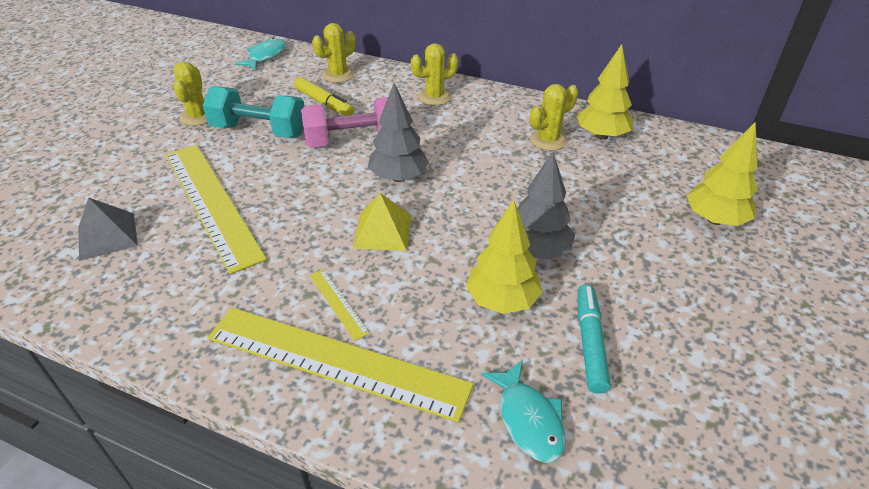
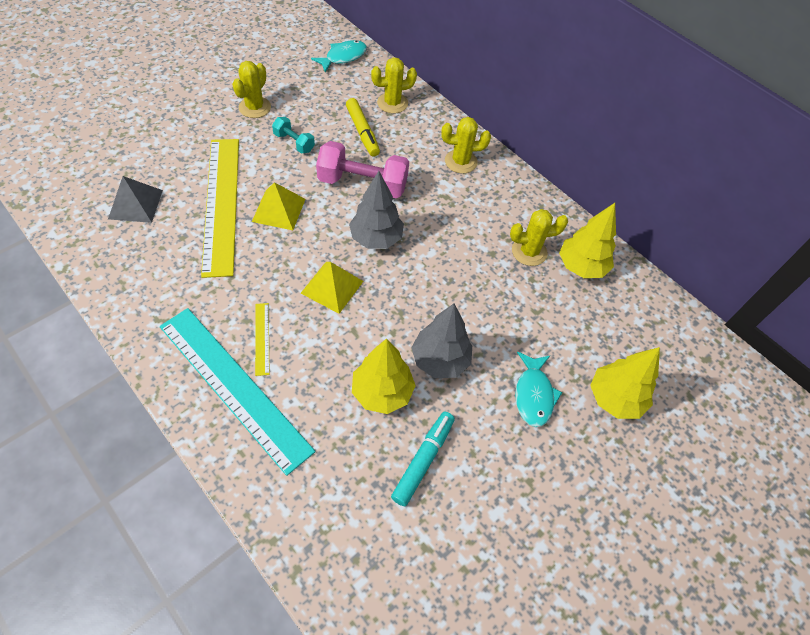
camera: 20 degrees right, 15 degrees up
(259, 131) = (294, 143): turquoise dumbbell -> turquoise dumbbell, size x0.53
(280, 188) = (278, 210): none -> yellow pyramid
(336, 361) = (234, 386): yellow ruler -> turquoise ruler
(528, 419) = (335, 497): turquoise fish -> turquoise fish (533, 394)

